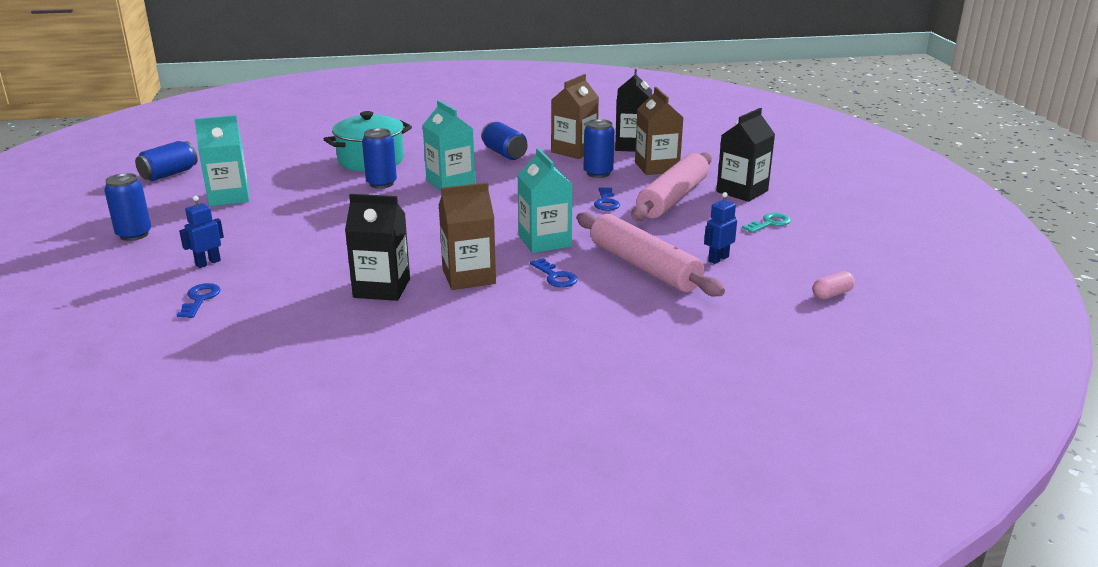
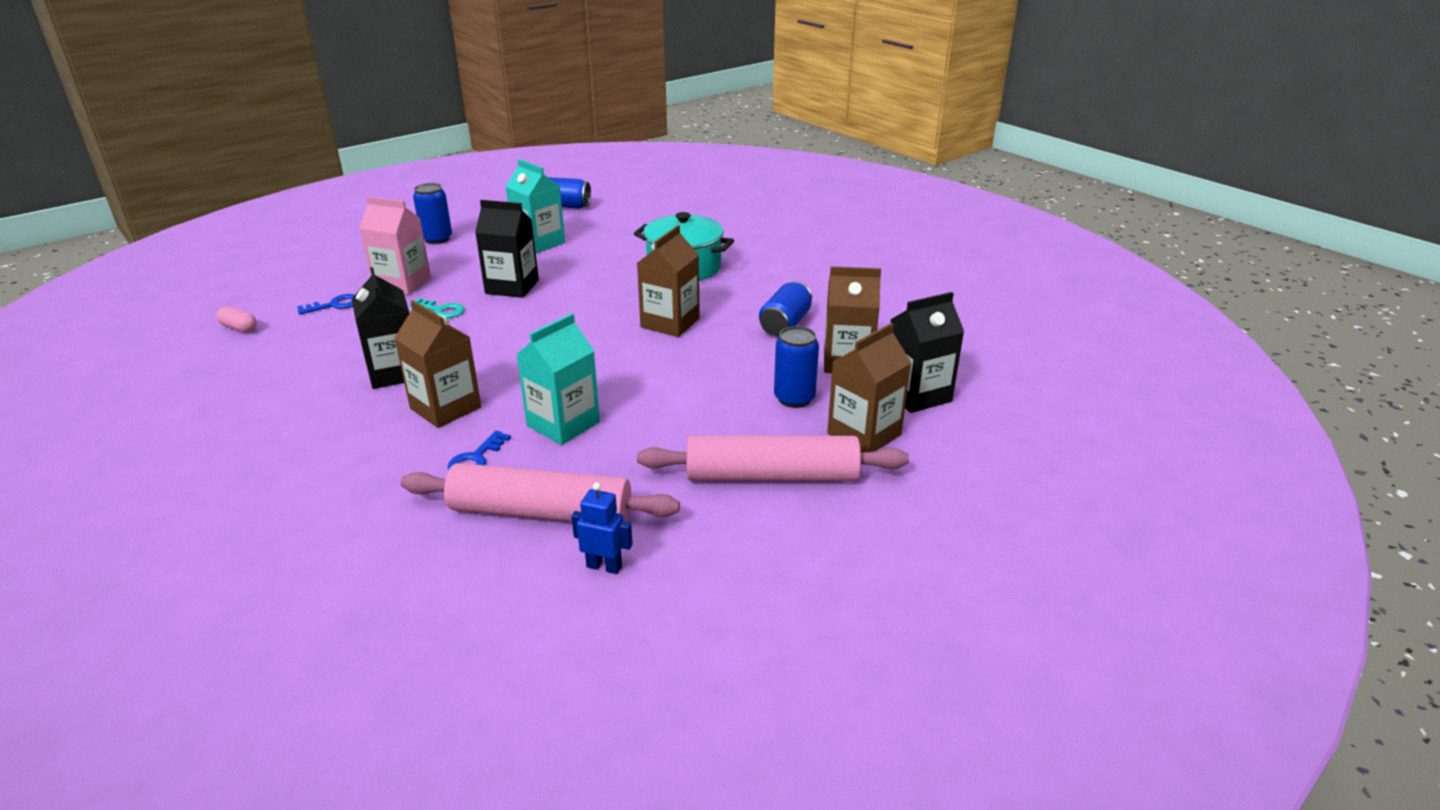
camera: 60 degrees right, 5 degrees up
(208, 263) = (402, 283): blue robot -> pink carton
(381, 183) = (632, 291): blue can -> none
(450, 183) = (670, 323): turquoise carton -> brown carton
(606, 202) = (709, 430): blue key -> none
(644, 267) = (541, 512): pink rolling pin -> pink rolling pin turned 75 degrees clockwise
(742, 191) = (857, 528): black carton -> black carton (512, 287)
(770, 223) = (763, 585): turquoise key -> turquoise key (441, 310)
(832, 294) = (556, 710): pink capsule -> pink capsule (239, 328)

